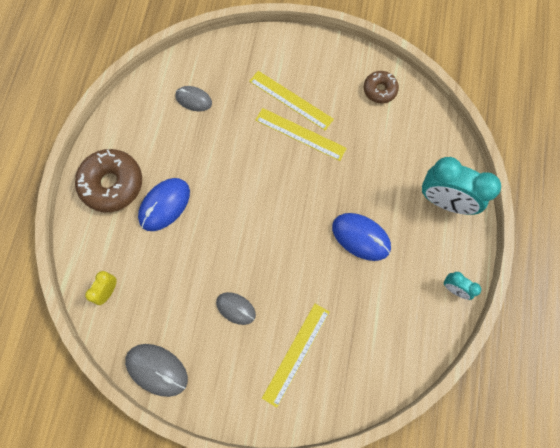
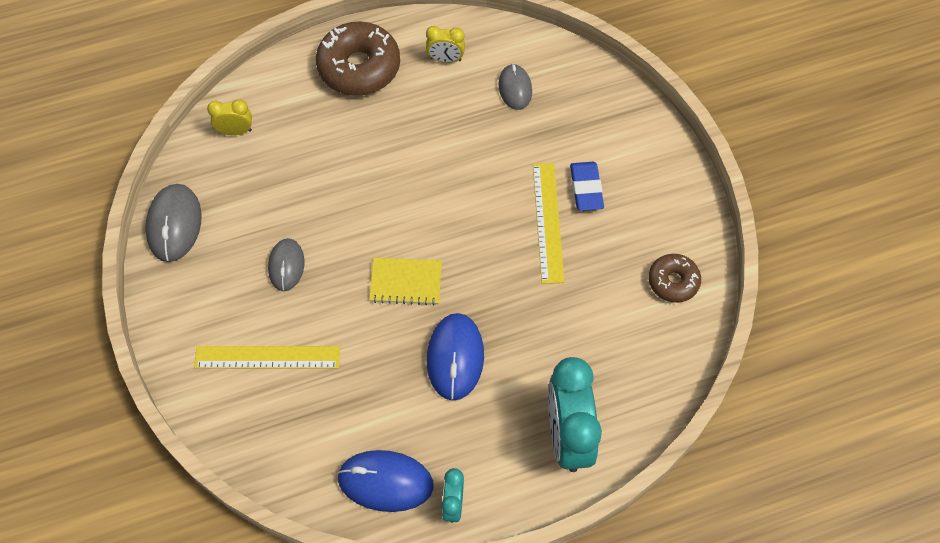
camera: 60 degrees right, 10 degrees down
(143, 128) = (445, 59): none -> yellow clock
(164, 205) = (366, 130): blue mouse -> blue mouse (385, 482)
(291, 100) = (586, 188): yellow ruler -> blue eraser
(292, 239) = (406, 282): none -> yellow notebook

